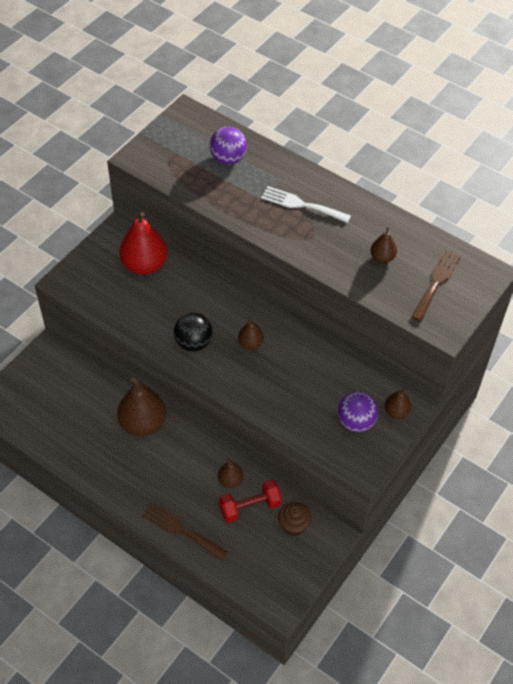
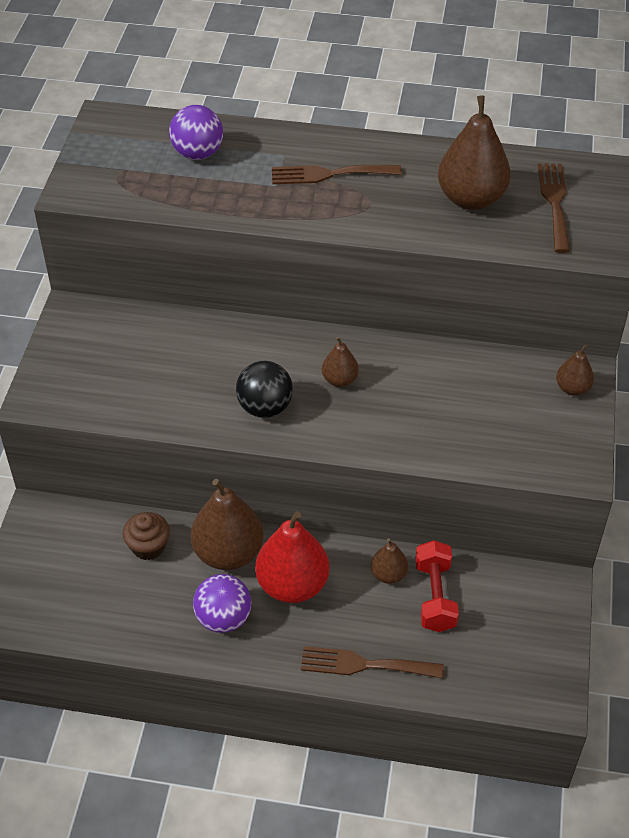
camera: 25 degrees left, 5 degrees down
(144, 265) = (137, 338): red pear -> red pear (292, 585)
(250, 507) = (434, 596): red dumbbell -> red dumbbell turned 45 degrees counterclockwise
(293, 525) = (503, 593): brown cupcake -> brown cupcake (148, 546)
(301, 204) = (329, 174): white fork -> brown fork
(355, 422) = (533, 419): purple ball -> purple ball (223, 618)
(382, 257) = (471, 199): brown pear -> brown pear, size x1.95

